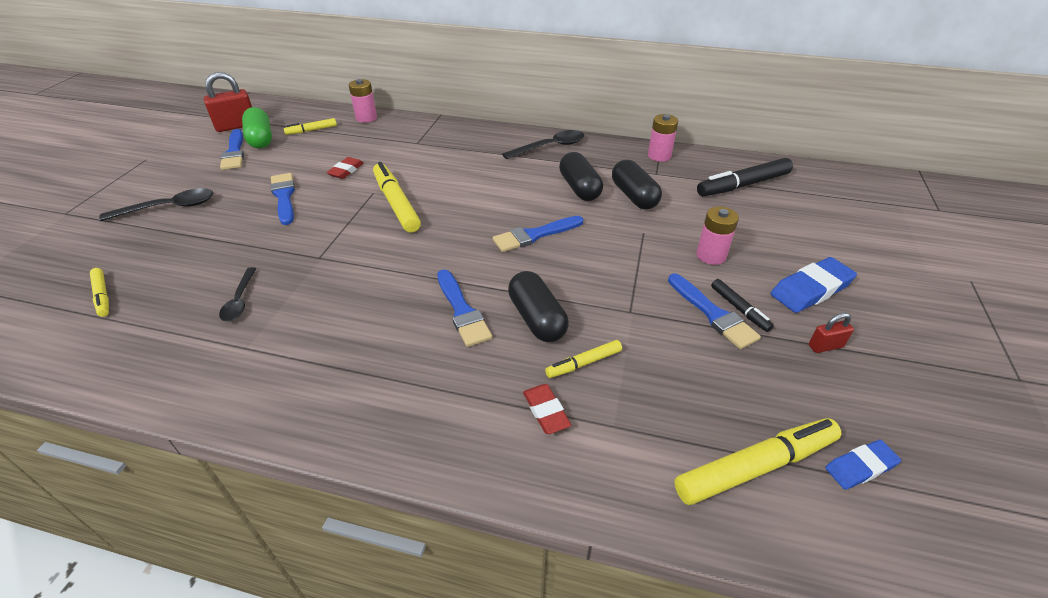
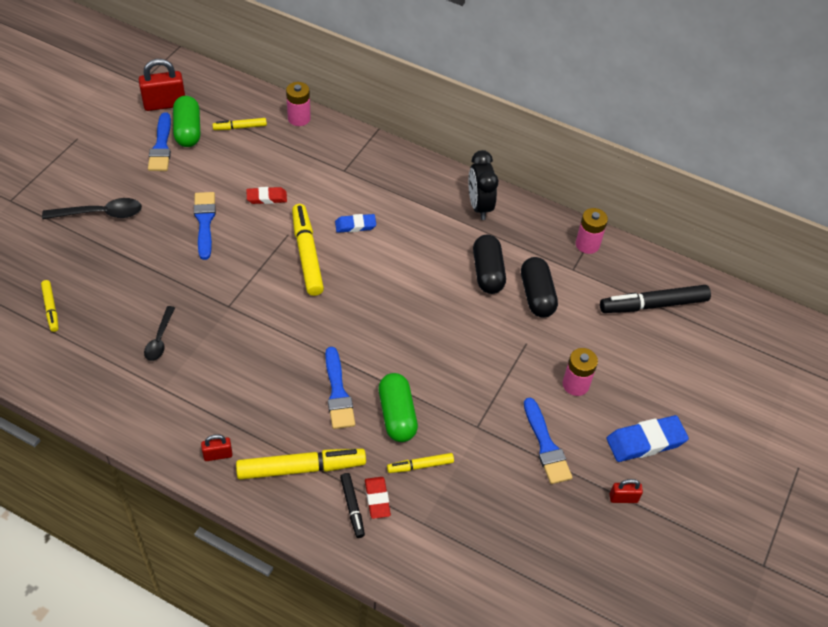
camera: 10 degrees right, 10 degrees up
(326, 406) = (218, 455): none -> red padlock
(346, 170) = (266, 198): red eraser -> red eraser turned 45 degrees clockwise
(535, 235) = (424, 323): blue brush -> none
(537, 319) = (397, 415): black capsule -> green capsule
(550, 147) = (479, 206): black spoon -> black clock
(739, 309) = (571, 446): black marker -> black marker (352, 507)
(756, 467) = (512, 579): yellow marker -> yellow marker (301, 468)
(860, 467) = (587, 598): blue eraser -> blue eraser (355, 225)

